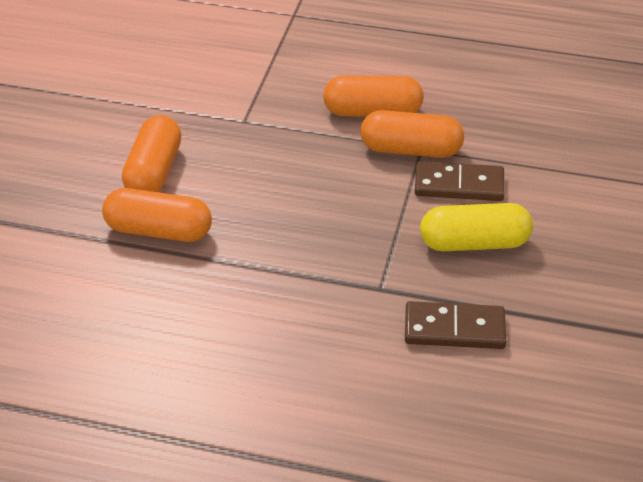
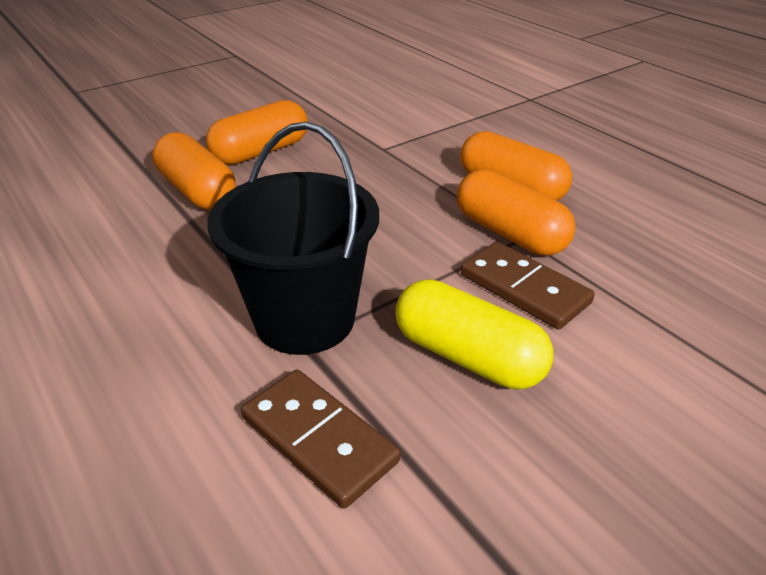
camera: 40 degrees right, 5 degrees down
(364, 275) = (304, 319): none -> black bucket

